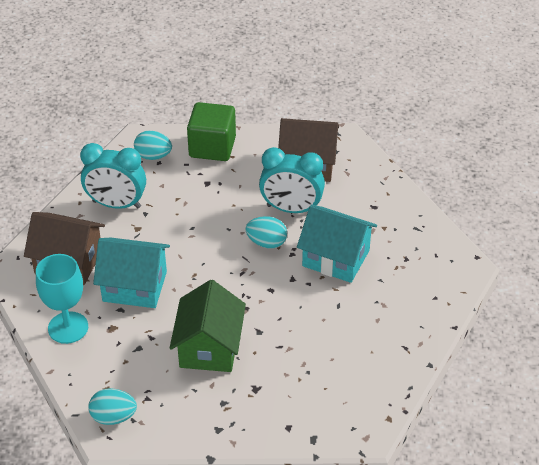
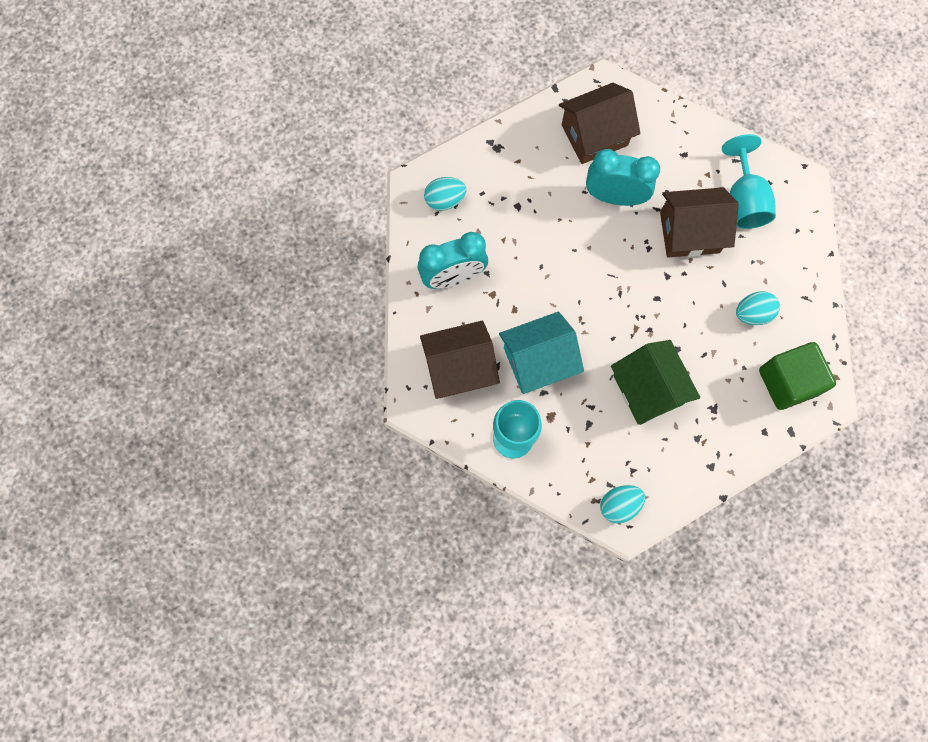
camera: 30 degrees left, 30 degrees up
(212, 147) = (492, 159): green cube -> green cube (787, 382)
(266, 243) = (619, 248): turquoise egg -> turquoise egg (752, 313)
(291, 209) = (614, 197): turquoise clock -> turquoise clock turned 150 degrees counterclockwise
(336, 258) = (689, 232): turquoise house -> brown house
(401, 257) = (743, 200): none -> turquoise goblet

